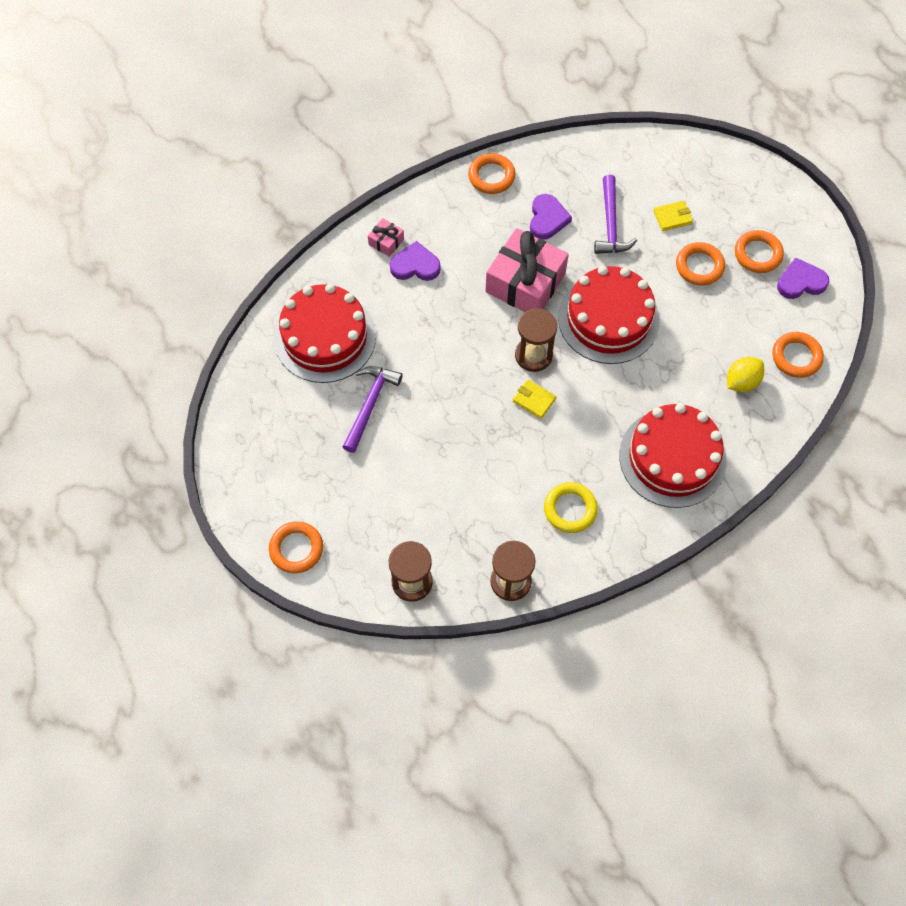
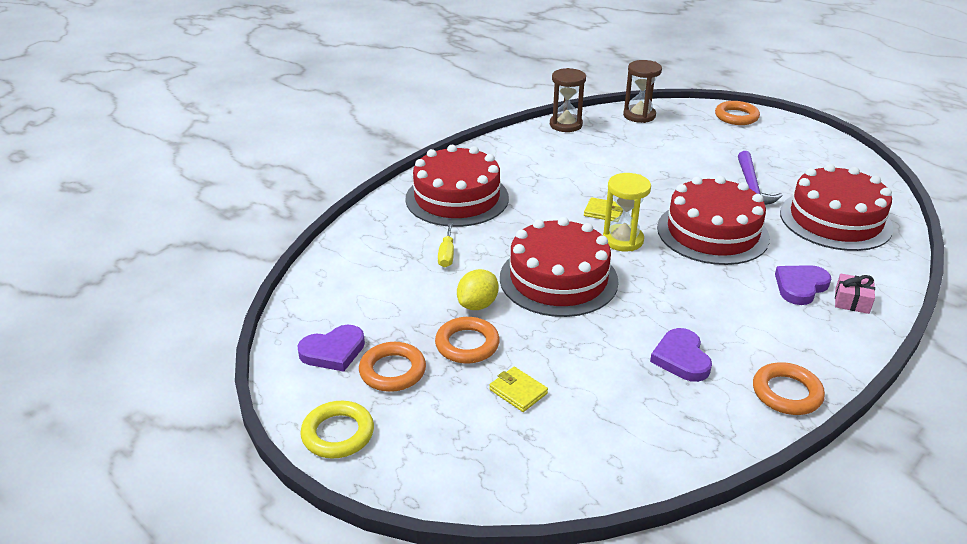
camera: 165 degrees right, 30 degrees down
(415, 265) = (800, 286): purple heart -> purple heart turned 150 degrees clockwise
(447, 346) = (712, 232): none -> red cake
(525, 283) = (668, 293): pink gift -> none
(533, 355) = (623, 240): brown hourglass -> yellow hourglass
(570, 509) = (537, 160): yellow ring -> yellow ring (338, 434)
(610, 224) = (597, 368): purple hammer -> none
(672, 217) = (518, 391): yellow wallet -> yellow wallet turned 75 degrees clockwise
(697, 372) = (447, 255): none -> yellow screwdriver
(741, 382) = (398, 255): yellow lemon -> yellow lemon (478, 305)
(796, 357) = (338, 283): orange ring -> none

